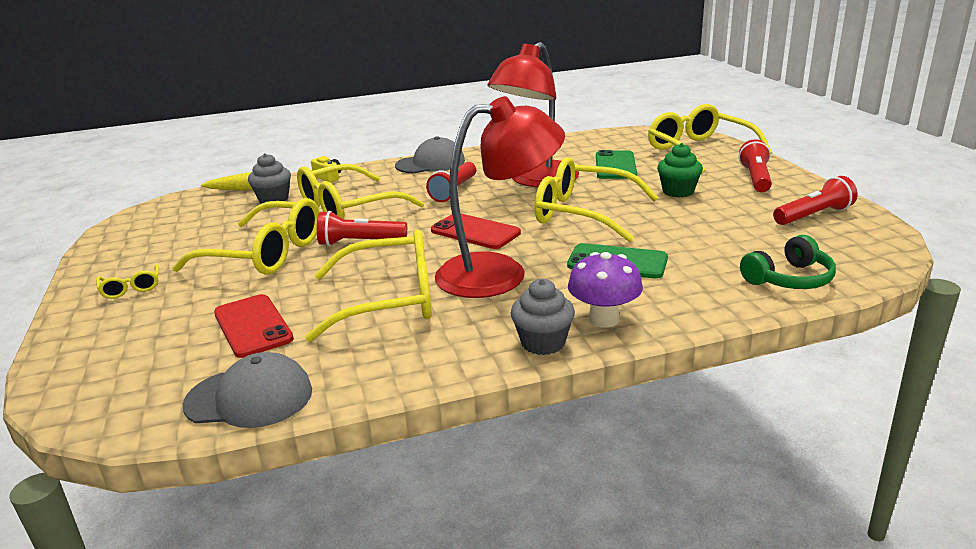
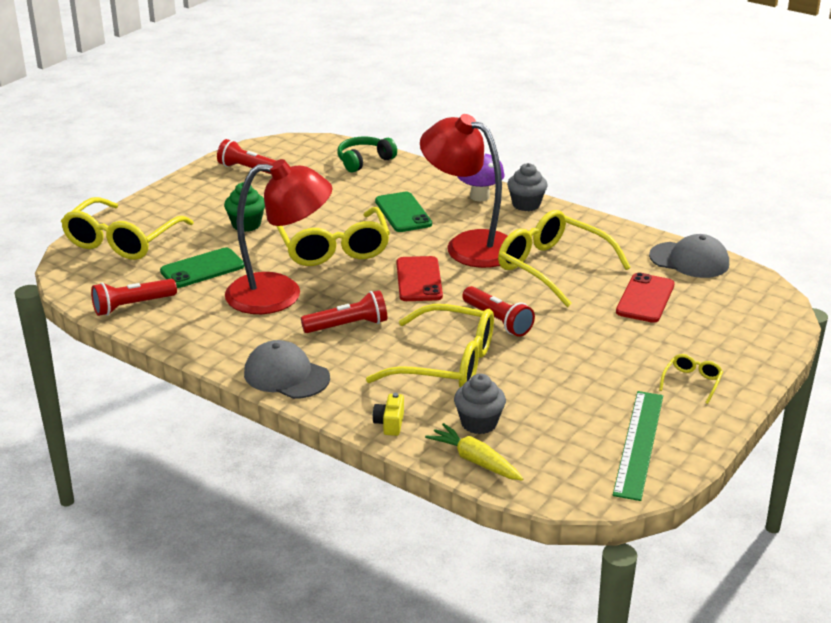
camera: 130 degrees left, 5 degrees up
(143, 238) = (639, 443): none -> green ruler
(249, 398) = (689, 260): grey cap -> grey cap turned 150 degrees clockwise
(265, 254) = (570, 354): yellow glasses -> none
(755, 178) = (185, 202): red flashlight -> red flashlight (132, 306)
(789, 279) = (364, 161): green headphones -> green headphones turned 60 degrees counterclockwise

